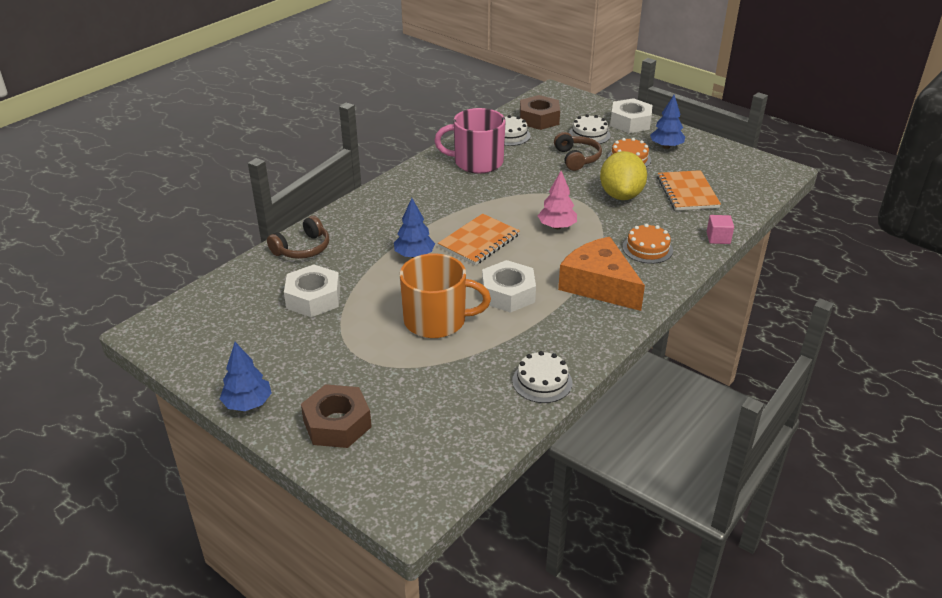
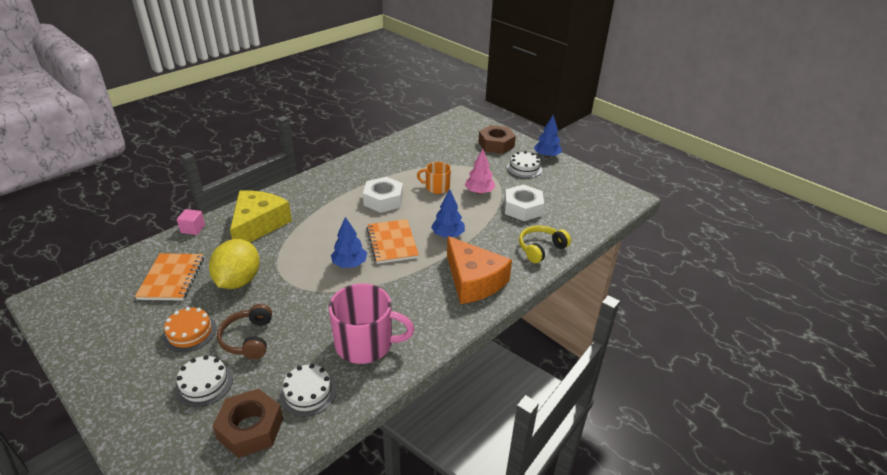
camera: 175 degrees left, 0 degrees up
(302, 248) = (541, 249): brown headphones -> yellow headphones
(437, 320) = (436, 187): orange mug -> orange mug, size x0.58
(479, 241) = (392, 243): orange notebook -> orange notebook turned 60 degrees counterclockwise
(542, 381) = (381, 153): white cake -> white cake (524, 168)
(557, 226) = (320, 251): pink tree -> pink tree (479, 192)
(599, 285) = (315, 201): orange cheese -> orange cheese (473, 280)
(630, 122) = (130, 406): white nut -> none
(647, 248) = (258, 225): orange cake -> yellow cheese
(666, 146) = (129, 350): blue tree -> blue tree (350, 264)

